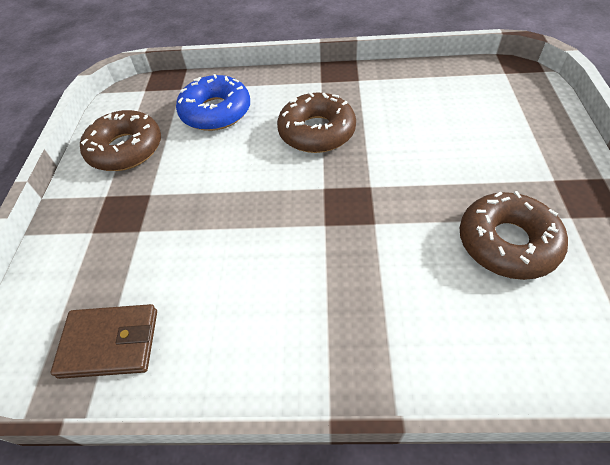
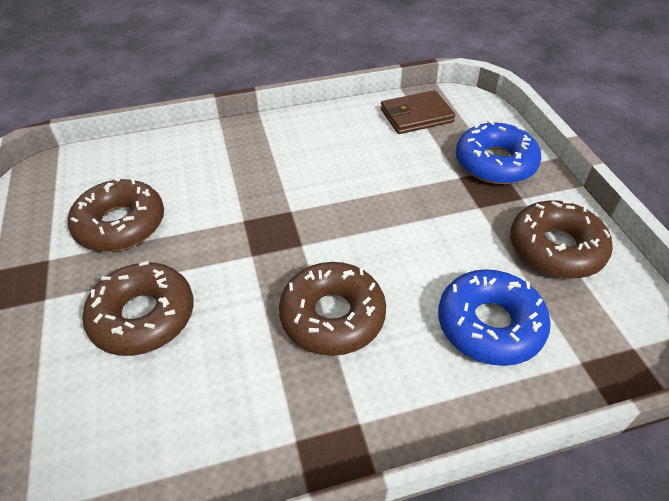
camera: 160 degrees right, 5 degrees down
(90, 240) = (495, 163): none -> blue donut
(461, 153) = (143, 316): none -> brown donut

